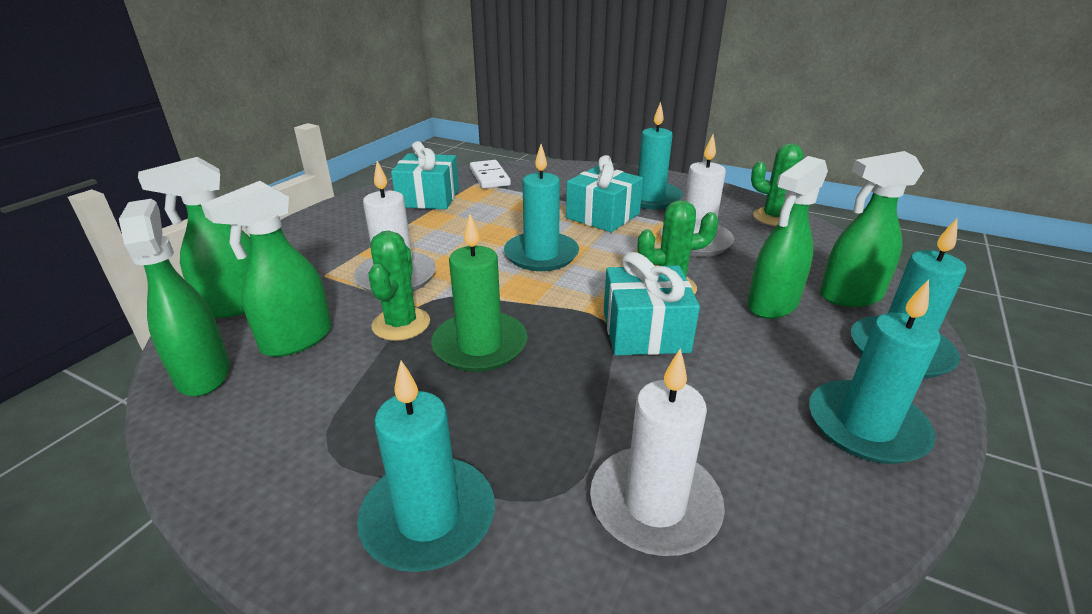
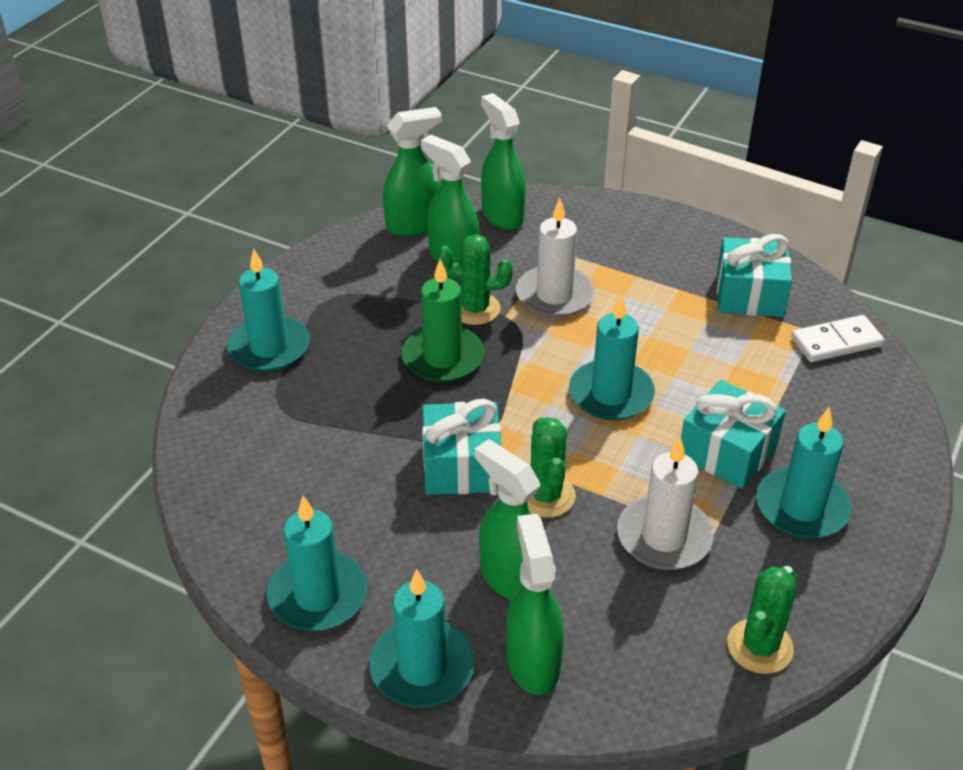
camera: 90 degrees right, 10 degrees up
(655, 505) = (260, 450): white candle -> none

